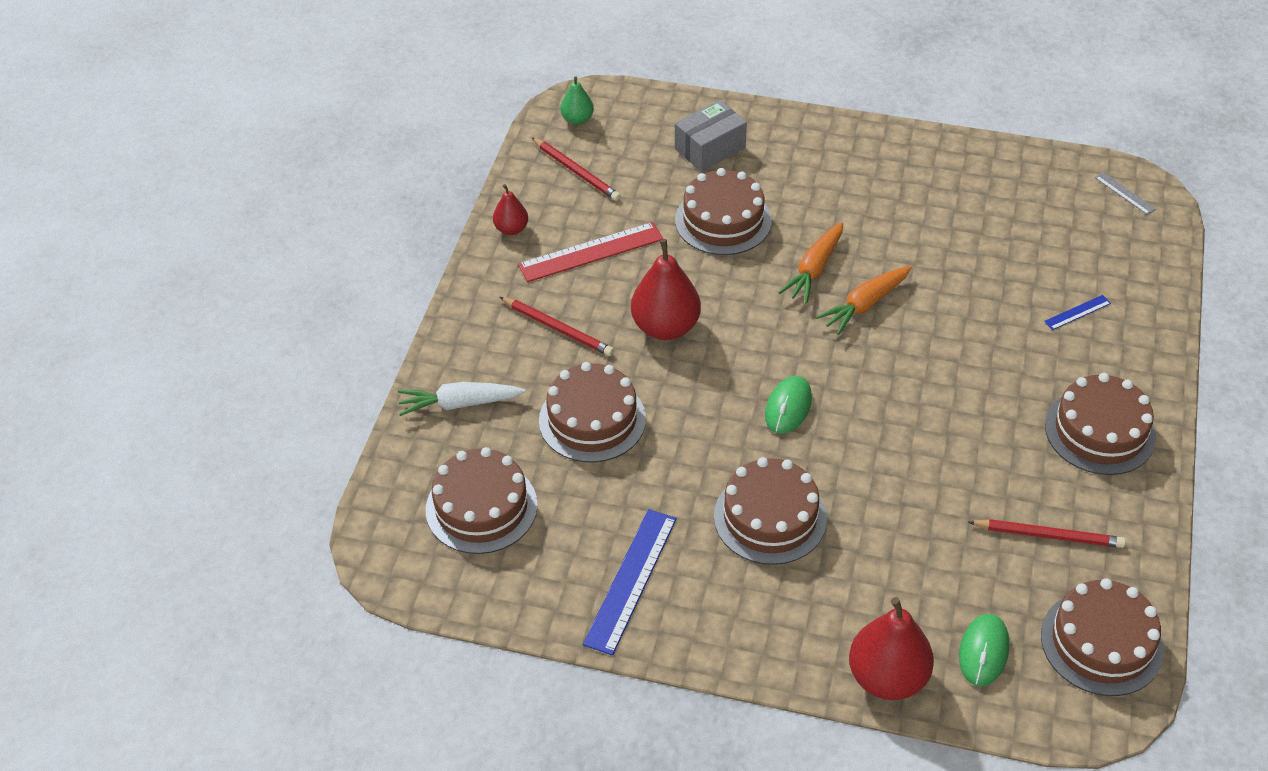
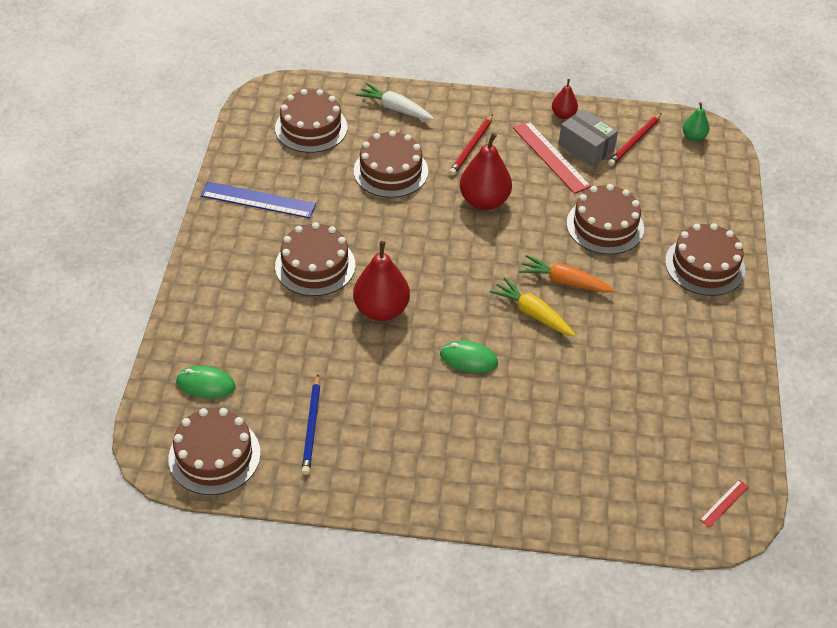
camera: 80 degrees right, 0 degrees up
(459, 404) = (395, 109): white carrot -> white carrot turned 45 degrees counterclockwise
(710, 148) = (686, 213): grey box -> grey box (586, 148)
(788, 407) = (418, 271): green mouse -> green mouse (468, 359)
(865, 305) = (532, 313): orange carrot -> yellow carrot
(887, 677) = (184, 331): red pear -> red pear (381, 310)
(1048, 535) = (312, 427): red pencil -> blue pencil
(1077, 312) = (556, 457): blue ruler -> none
(1100, 431) = (422, 466): brown cake -> brown cake (705, 265)
(1125, 193) = (724, 503): grey ruler -> red ruler

